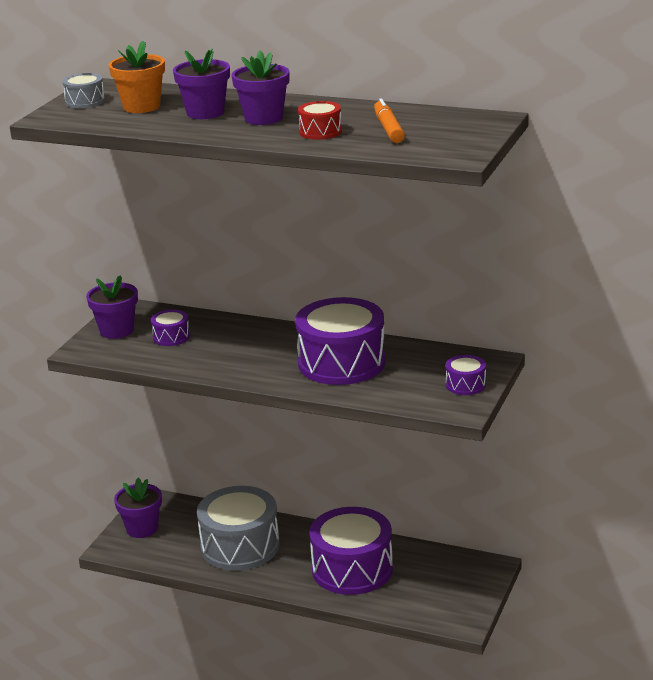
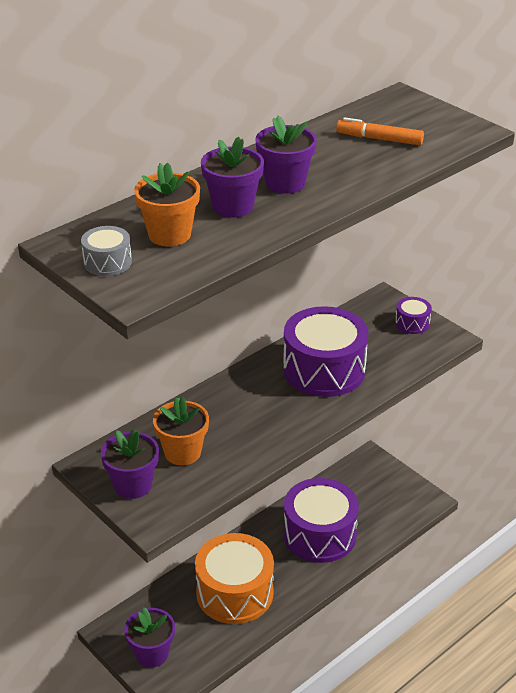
camera: 65 degrees left, 10 degrees up
(171, 337) = (182, 452): purple drum -> orange flower pot
(240, 546) = (234, 592): grey drum -> orange drum
(320, 132) = (353, 167): red drum -> none

